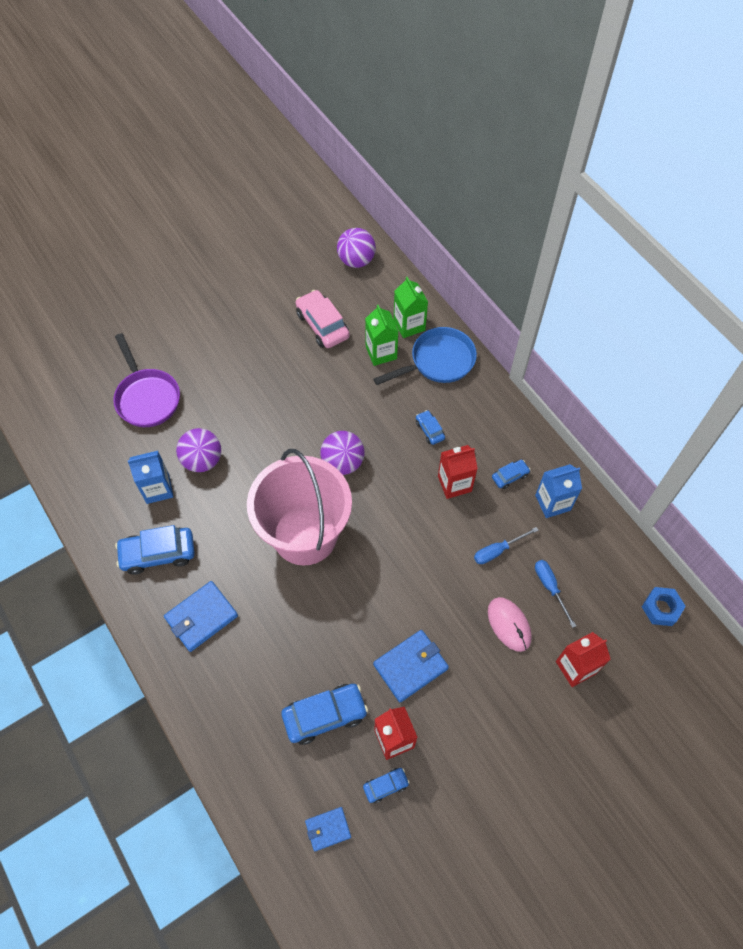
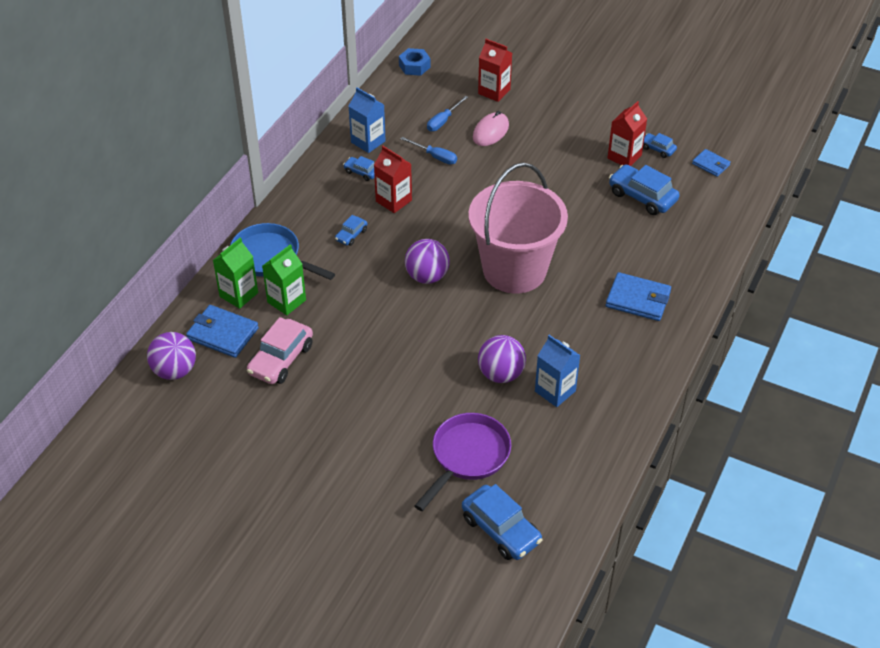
camera: 120 degrees left, 15 degrees down
(158, 554) = (612, 356): blue car -> blue car (501, 530)
(410, 666) = (567, 168): blue wallet -> blue wallet (223, 333)

